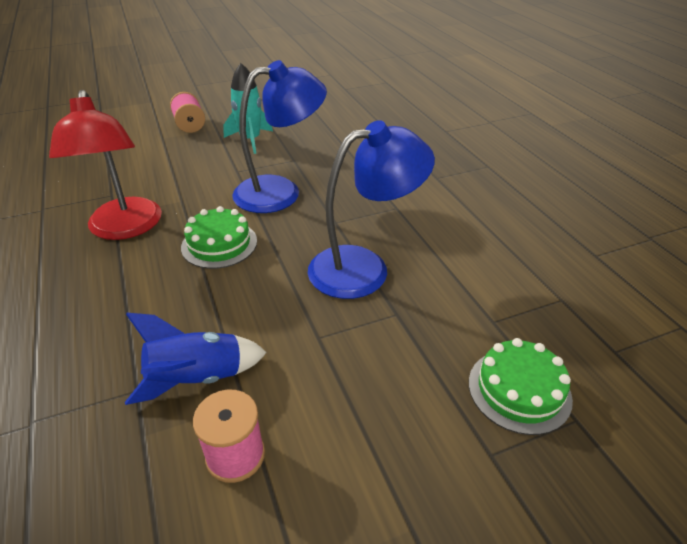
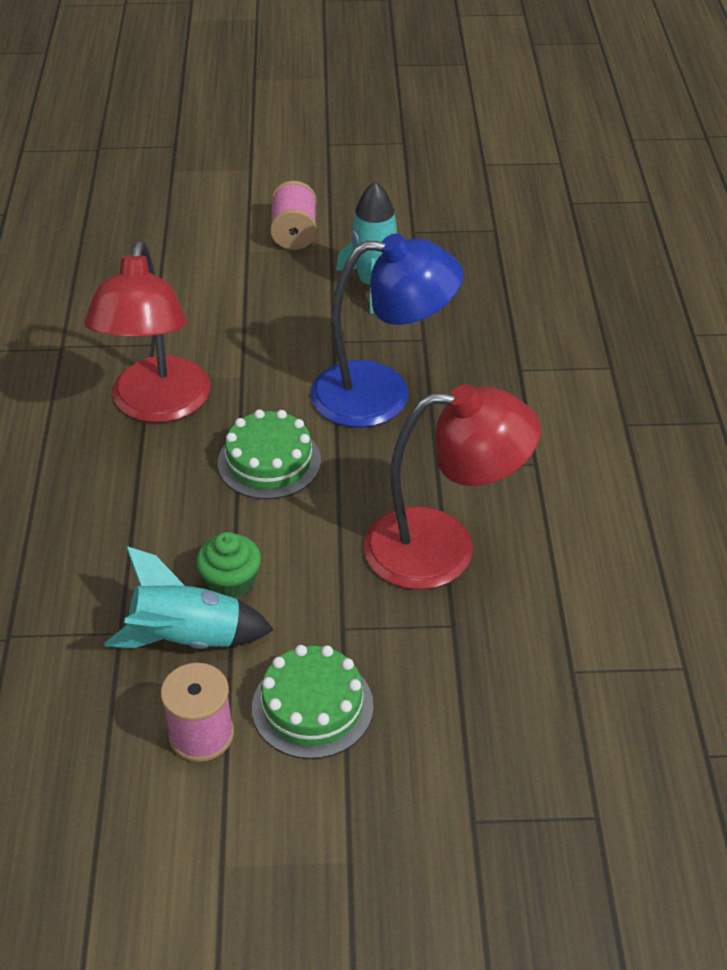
camera: 20 degrees right, 5 degrees up
(198, 379) = (188, 638): blue rocket -> turquoise rocket
(218, 327) = (231, 581): none -> green cupcake
(364, 268) = (443, 548): blue lamp -> red lamp
(519, 390) = (550, 763): green cake -> green cake (312, 706)

